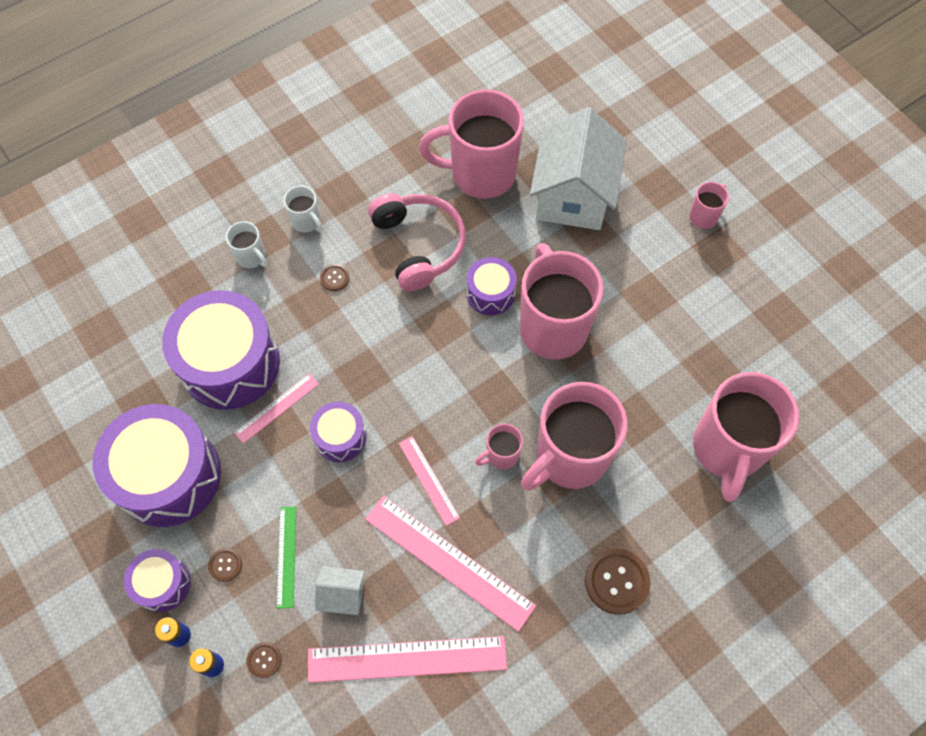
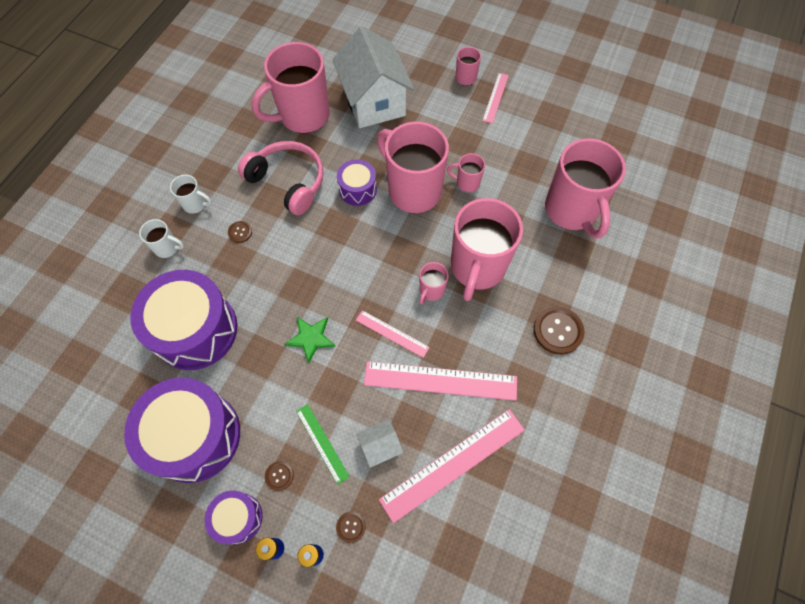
camera: 30 degrees left, 0 degrees up
(276, 408) = (251, 343): pink ruler -> pink ruler (495, 97)
(340, 437) = (311, 338): purple drum -> green star
(621, 349) = (467, 183): none -> pink mug

